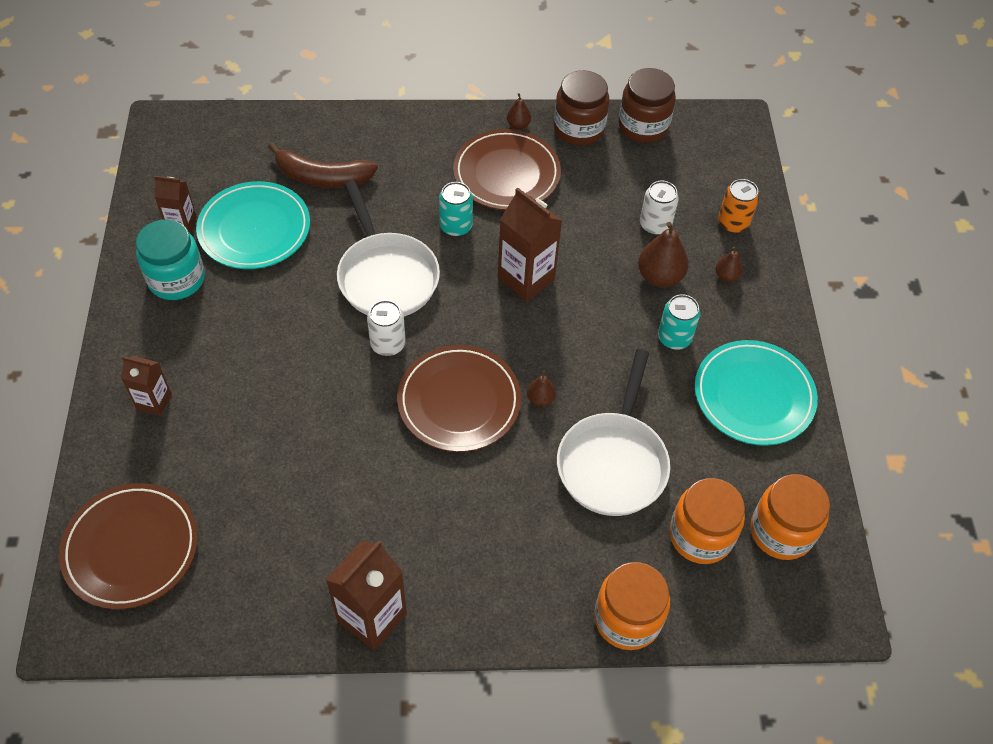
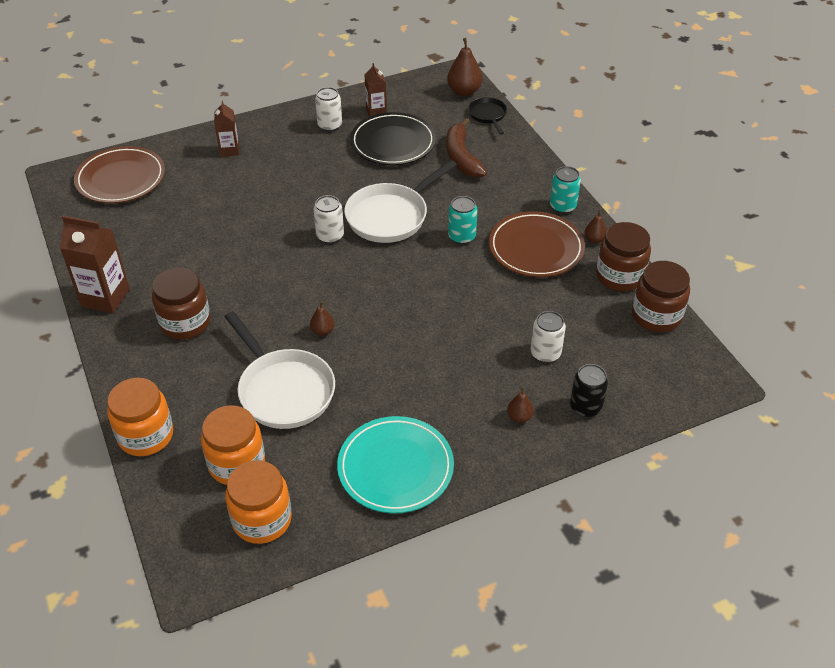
camera: 70 degrees right, 10 degrees down
(176, 279) = (330, 125): turquoise jar -> white can
(254, 229) = (393, 143): turquoise plate -> black plate
(263, 127) = (488, 115): none -> black pan
(459, 401) = (298, 287): brown plate -> none
(462, 534) = (185, 323): none -> brown jar
(526, 279) = (434, 290): brown carton -> none
(613, 462) = (283, 390): white pan -> white pan turned 120 degrees counterclockwise
(659, 276) = (489, 371): brown pear -> brown pear (464, 91)
(674, 338) = (428, 397): turquoise can -> turquoise can (562, 206)
(733, 223) = (585, 407): orange can -> black can

